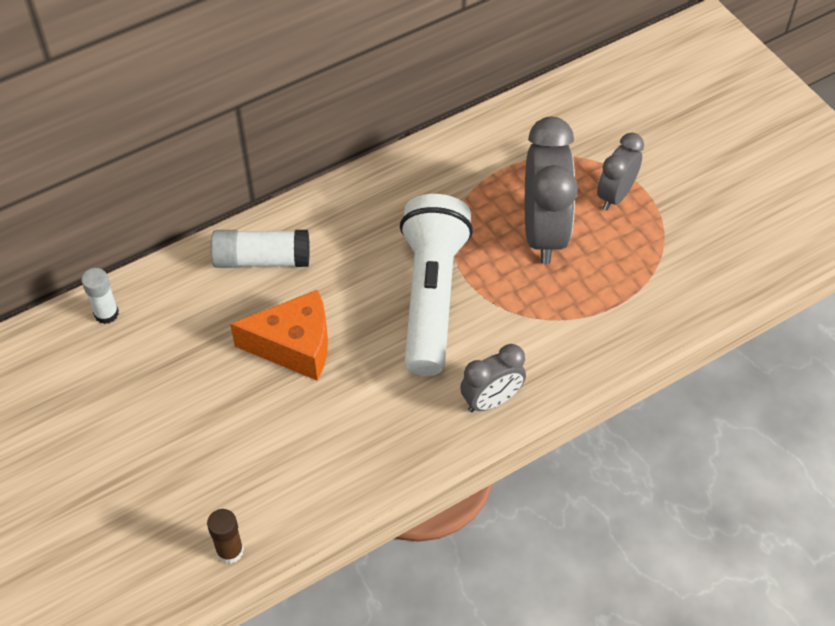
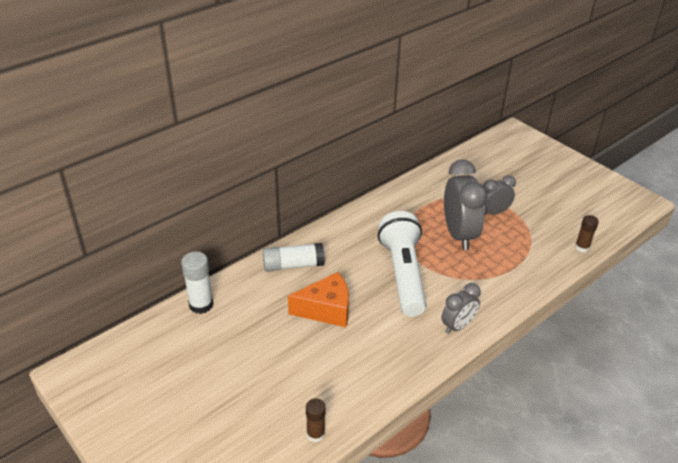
camera: 10 degrees left, 15 degrees down
(106, 313) = (201, 304): white glue stick -> white glue stick, size x1.54
(615, 195) = (493, 212): grey clock -> grey clock turned 45 degrees clockwise
(742, 280) = (582, 247): none -> brown glue stick

